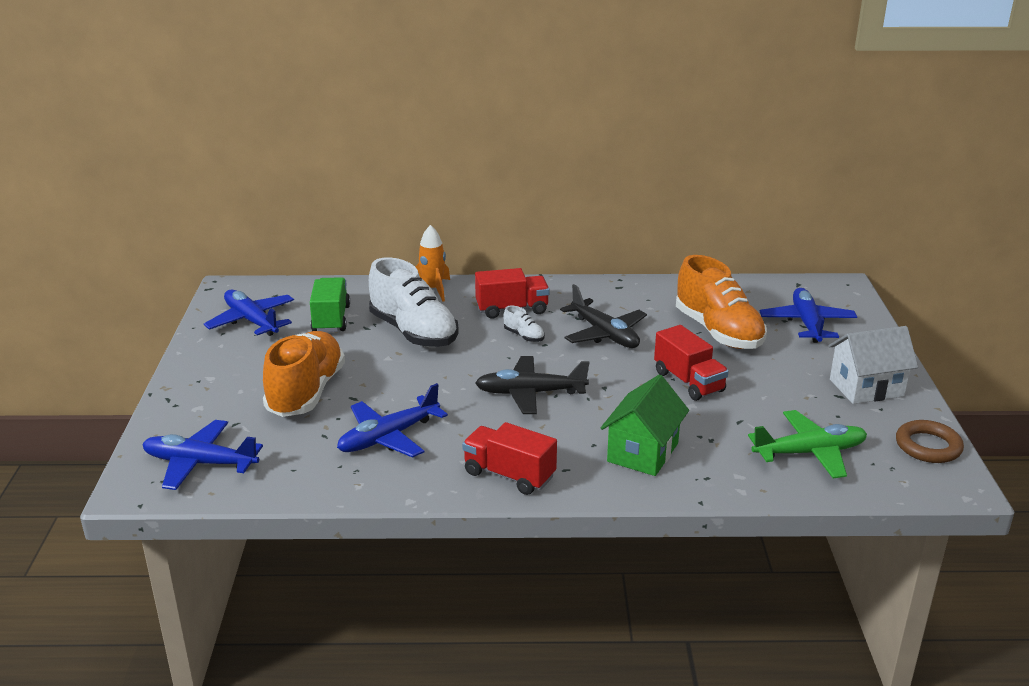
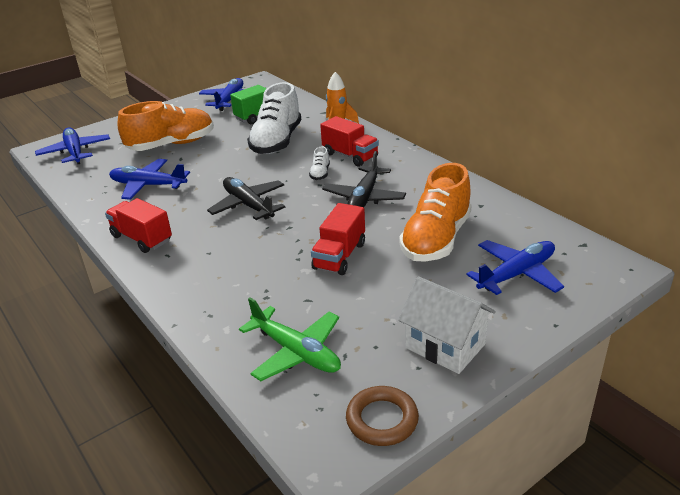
camera: 55 degrees right, 5 degrees up
(509, 475) = (142, 238): red truck -> red truck turned 45 degrees counterclockwise
(643, 452) = (217, 275): green house -> none

